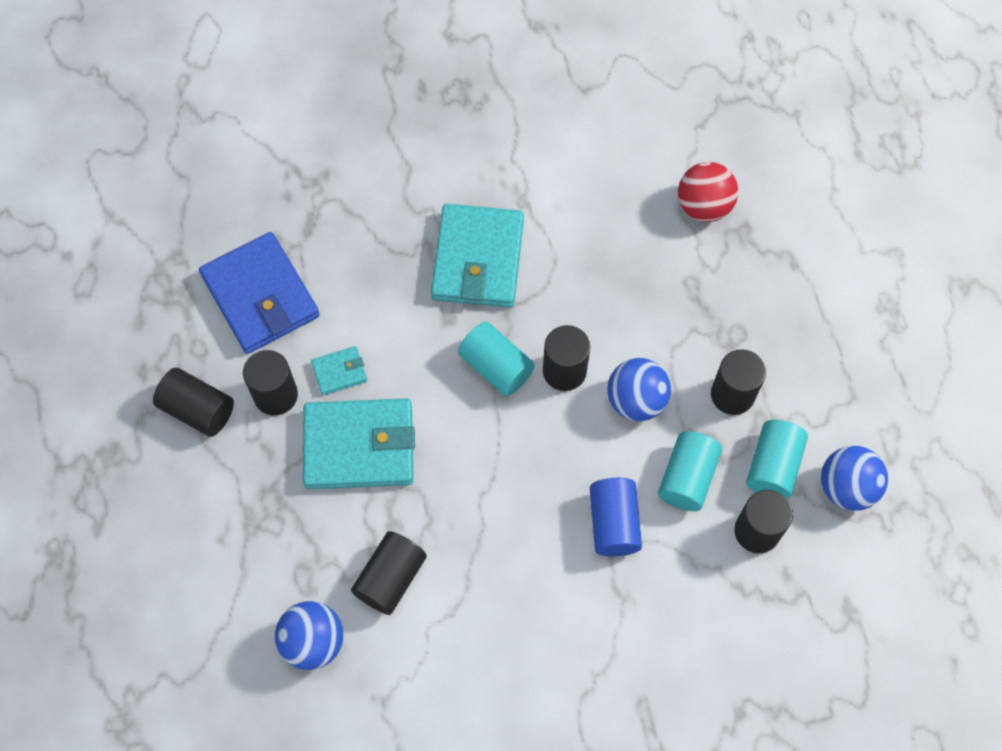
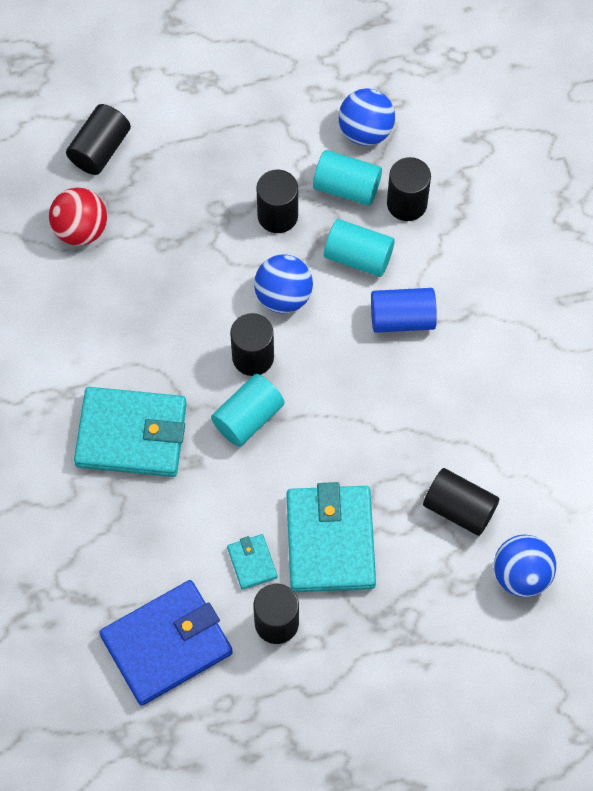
camera: 90 degrees left, 0 degrees up
(198, 409) = (292, 698): black cylinder -> black cylinder (100, 149)

